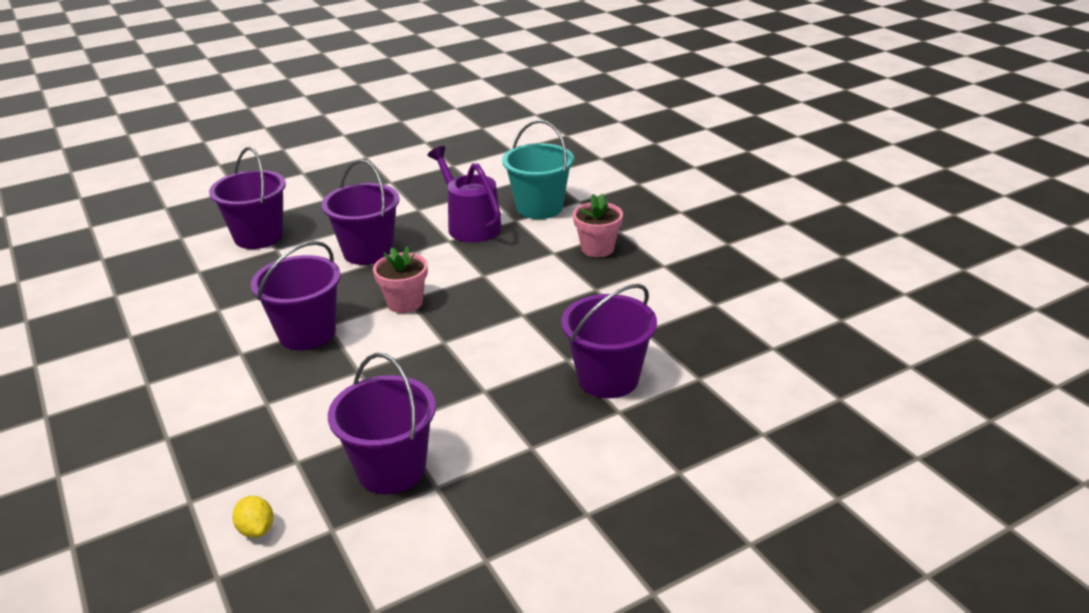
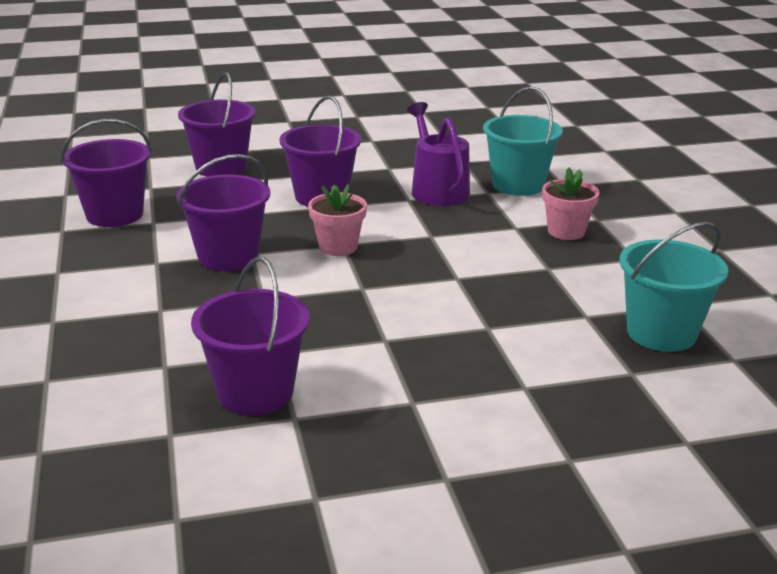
camera: 15 degrees right, 5 degrees down
(256, 529) = (97, 418): yellow lemon -> none
(608, 378) = (526, 354): purple bucket -> purple bucket (114, 215)
(709, 334) = (661, 333): none -> turquoise bucket

